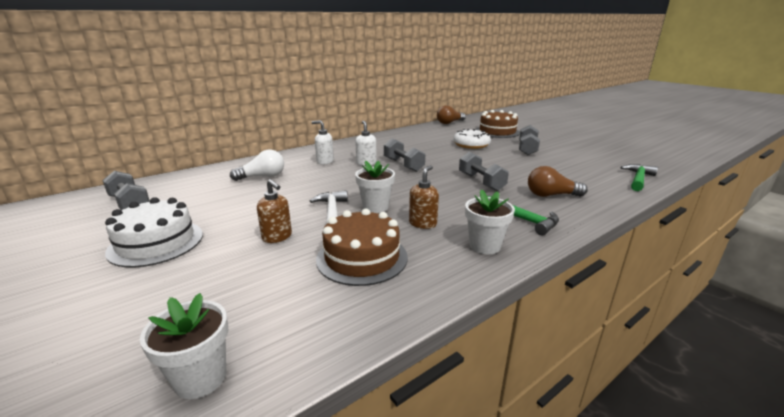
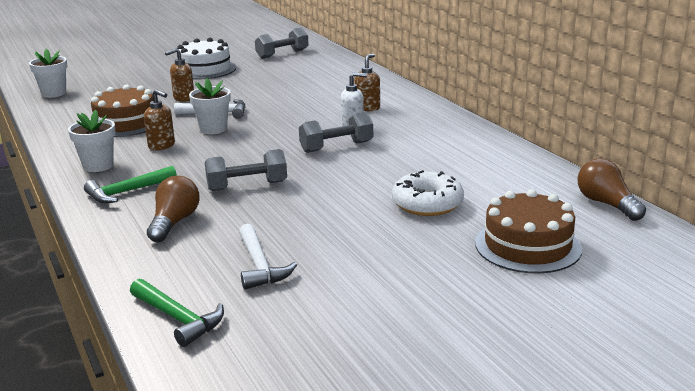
camera: 100 degrees right, 0 degrees up
(262, 177) = (325, 85): white light bulb -> none
(325, 161) = (367, 108): white soap dispenser -> brown soap dispenser
(527, 149) = (387, 252): grey dumbbell -> none
(570, 169) = (260, 266): none -> white hammer

